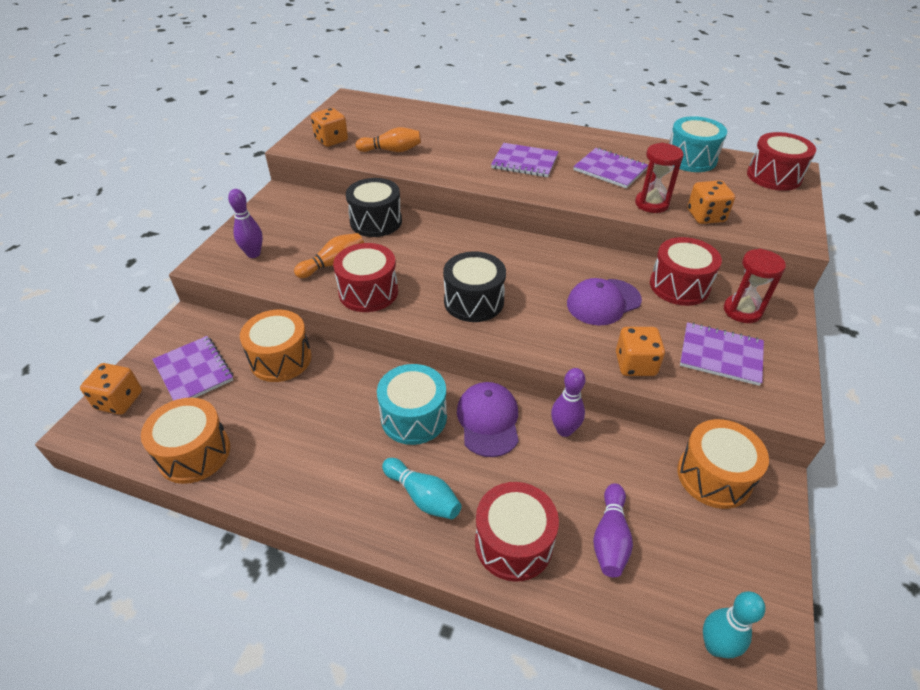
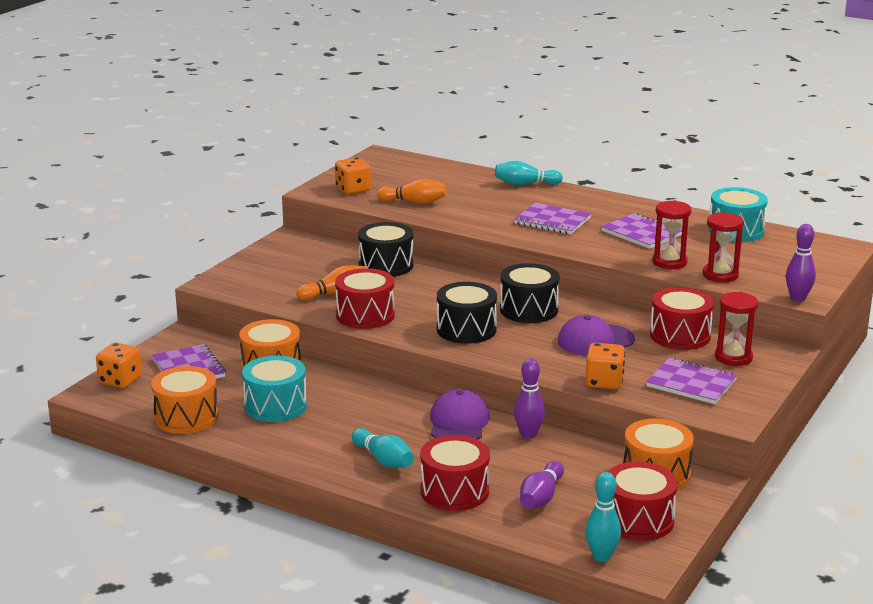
camera: 10 degrees right, 20 degrees down
(253, 254) = (258, 280): purple bowling pin -> purple bowling pin (798, 298)
(414, 417) = (389, 414): turquoise drum -> turquoise drum (275, 406)
(485, 121) = (525, 184): none -> turquoise bowling pin
(526, 266) = (529, 310): none -> black drum
(705, 216) = (720, 275): orange dice -> red hourglass
(774, 176) = (818, 251): red drum -> red drum (638, 520)

